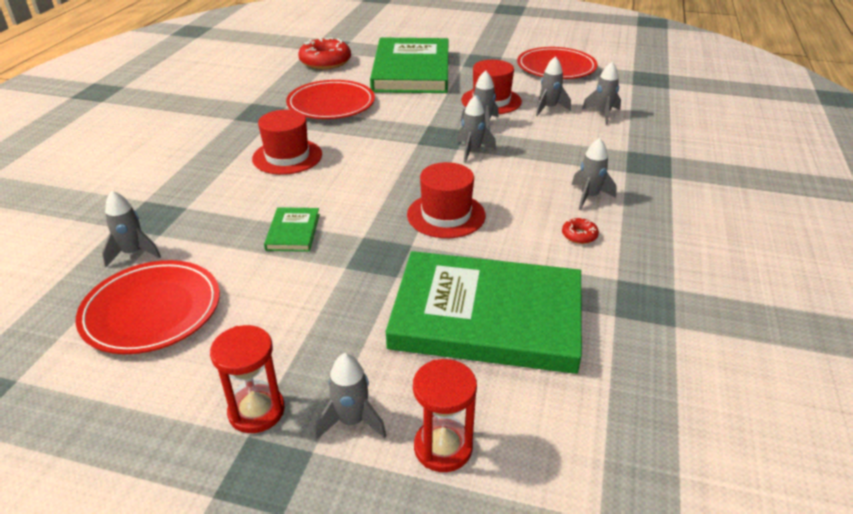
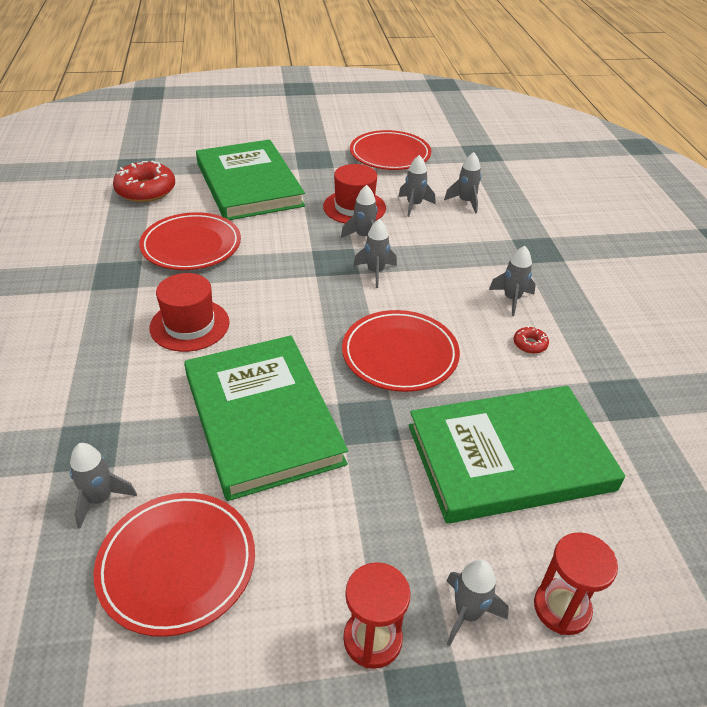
camera: 25 degrees left, 5 degrees up
(293, 232) = (262, 418): green book -> green book, size x2.45
(446, 215) = (400, 354): red hat -> red plate

